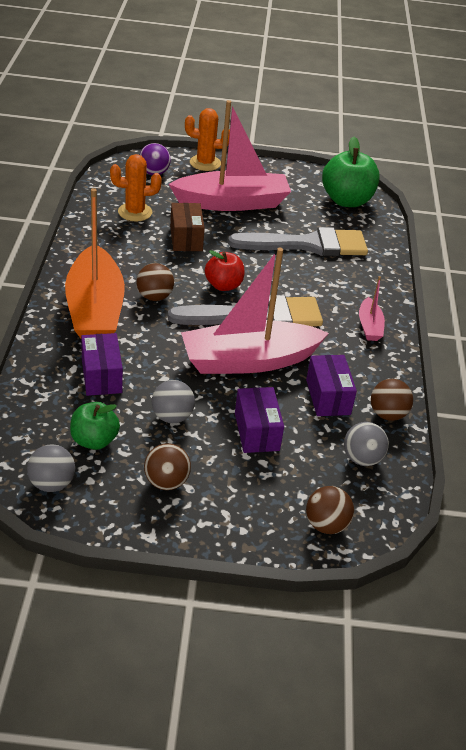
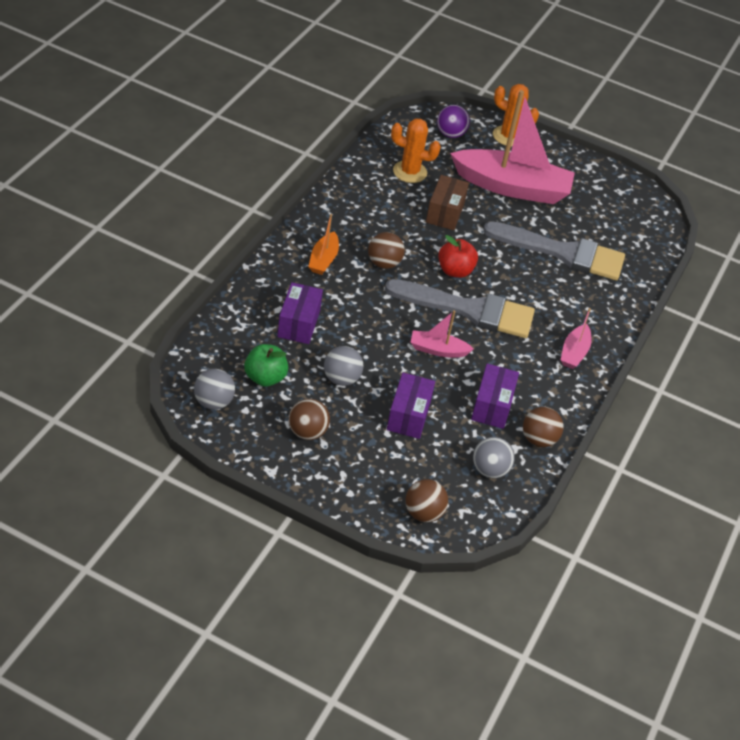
camera: 20 degrees right, 5 degrees up
(95, 309) = (323, 260): orange boat -> orange boat, size x0.45
(248, 360) = (438, 350): pink boat -> pink boat, size x0.45
(346, 200) = (633, 216): green apple -> none

